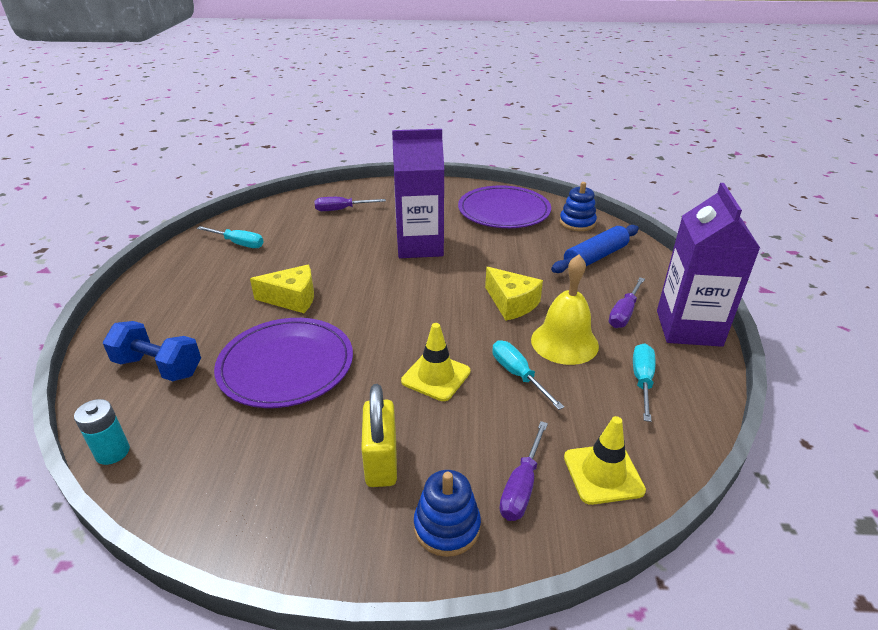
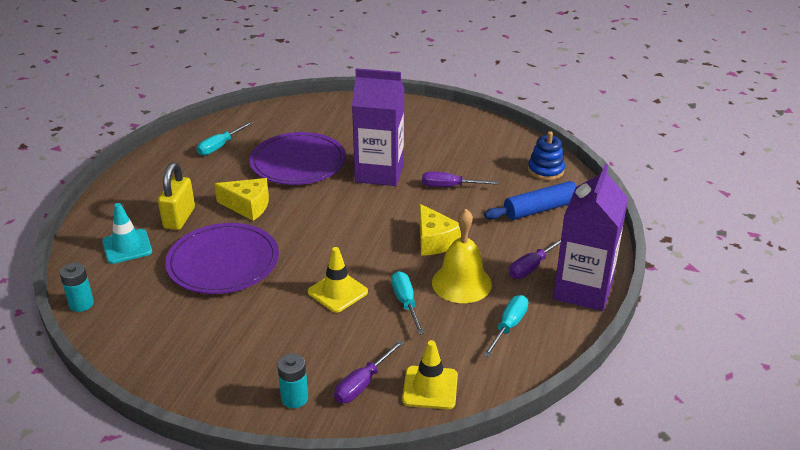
camera: 15 degrees right, 0 degrees up
(158, 367) = (127, 247): blue dumbbell -> turquoise traffic cone
(238, 243) = (220, 146): turquoise screwdriver -> turquoise screwdriver turned 90 degrees clockwise
(341, 210) = (324, 124): purple screwdriver -> purple screwdriver (449, 186)
(381, 462) = (267, 347): yellow padlock -> yellow padlock (179, 218)
(447, 527) = (294, 398): blue stacking toy -> turquoise battery
(504, 211) = (479, 147): purple plate -> purple plate (298, 162)

